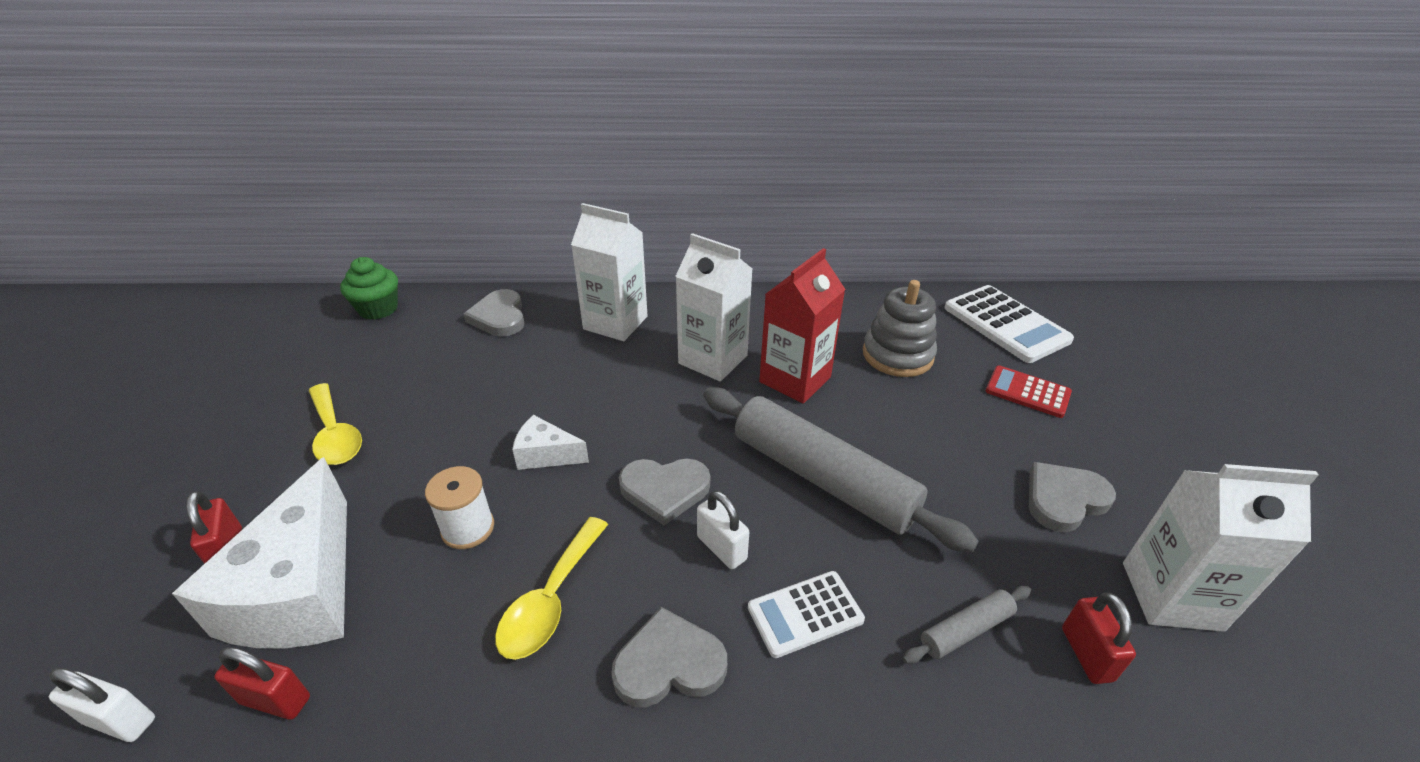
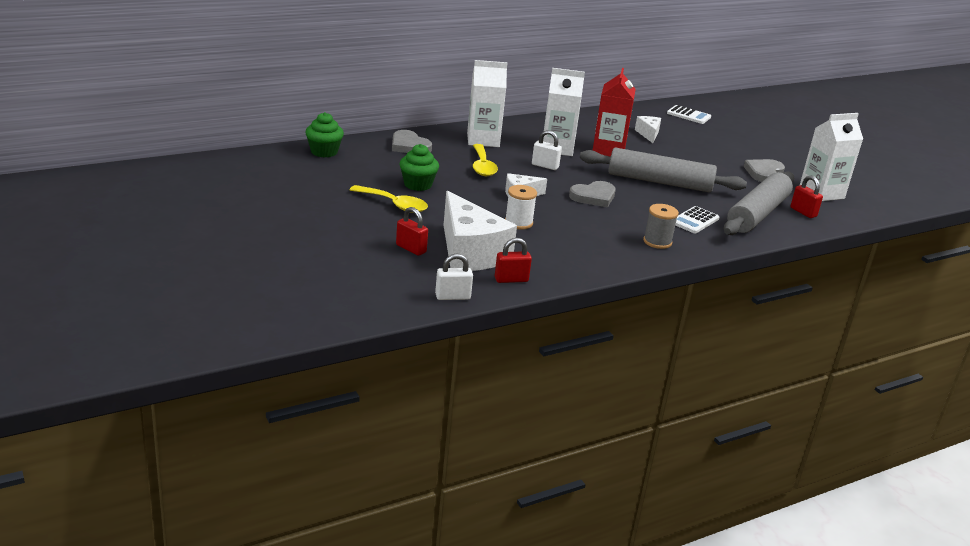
camera: 30 degrees left, 10 degrees down
(419, 398) = (418, 185): none -> green cupcake
(551, 600) = (587, 235): yellow spoon -> yellow spoon (482, 166)
(669, 664) = (657, 242): grey heart -> grey spool
(721, 548) = (640, 209): white padlock -> white padlock (545, 166)
(897, 355) = (648, 134): grey stacking toy -> white cheese
(965, 630) = (757, 214): grey rolling pin -> grey rolling pin, size x2.28
(1005, 324) = (688, 115): white calculator -> white calculator, size x0.60
(1027, 392) = (720, 140): red calculator -> none

